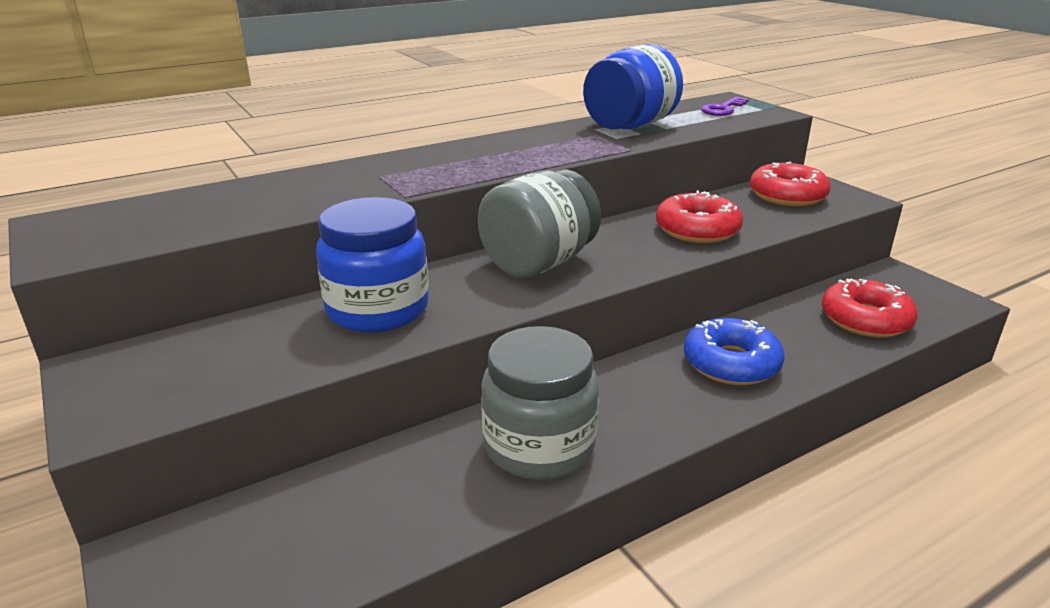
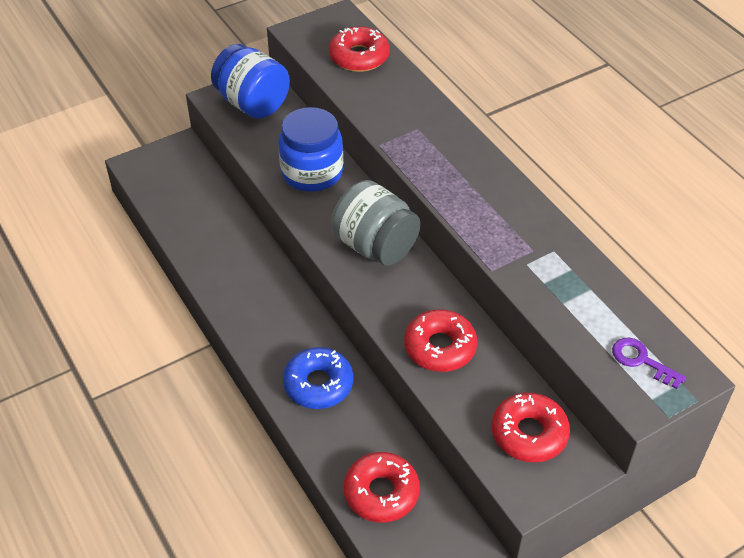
camera: 90 degrees right, 20 degrees up
(187, 208) = (359, 57): none -> red donut
(539, 446) = (238, 277): grey jar -> none
(630, 126) = (565, 277): blue jar -> blue jar (252, 103)

